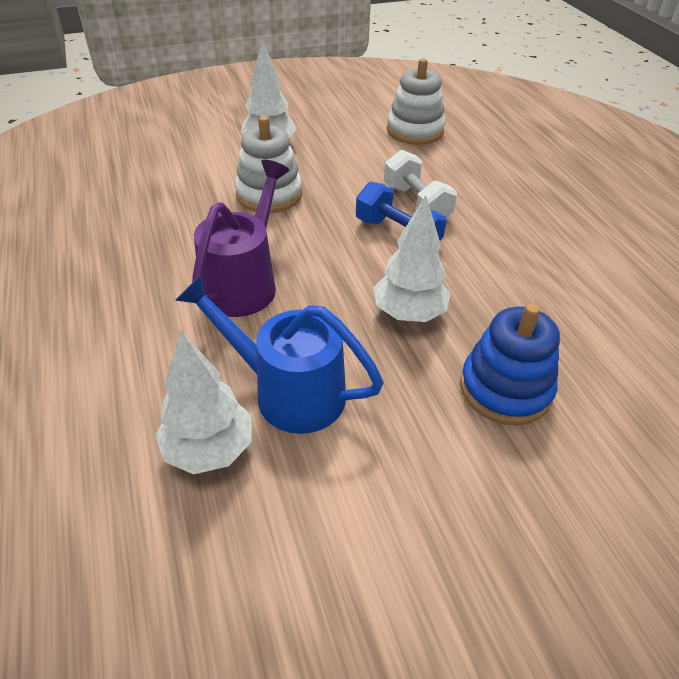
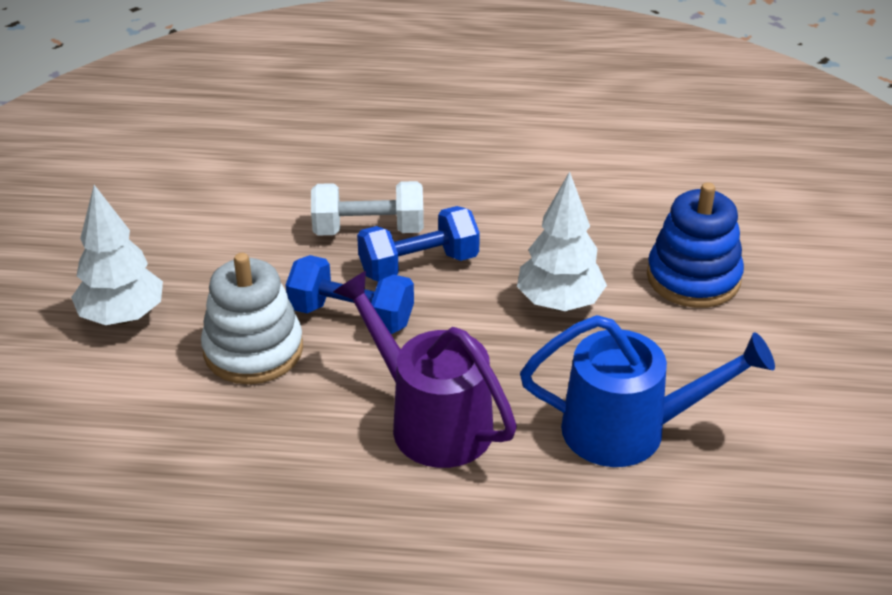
camera: 65 degrees left, 5 degrees down
(209, 449) = (687, 510): white tree -> none
(287, 391) = (630, 430): blue watering can -> blue watering can turned 135 degrees counterclockwise
(325, 221) = (351, 316): none -> blue dumbbell
(415, 131) = (203, 173): white stacking toy -> none

